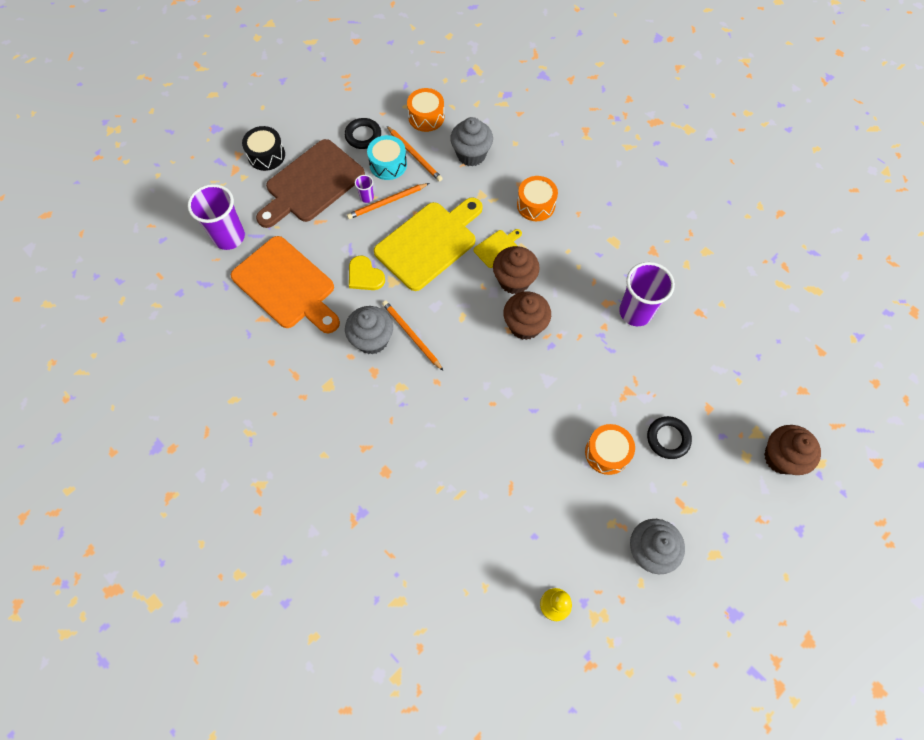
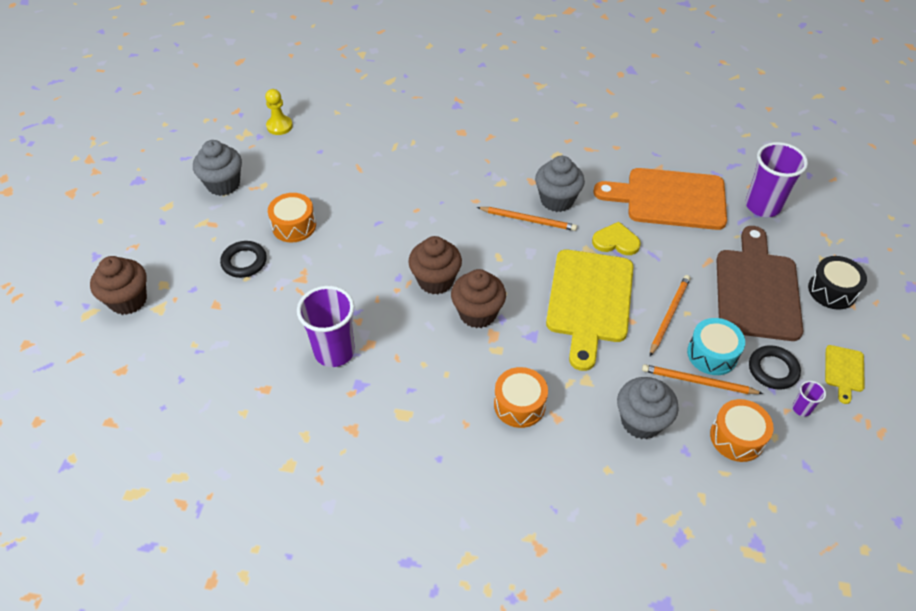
camera: 145 degrees right, 15 degrees down
(367, 197) = (693, 308): purple cup -> purple cup (801, 409)
(497, 247) = (520, 335): yellow cutting board -> yellow cutting board (844, 371)

